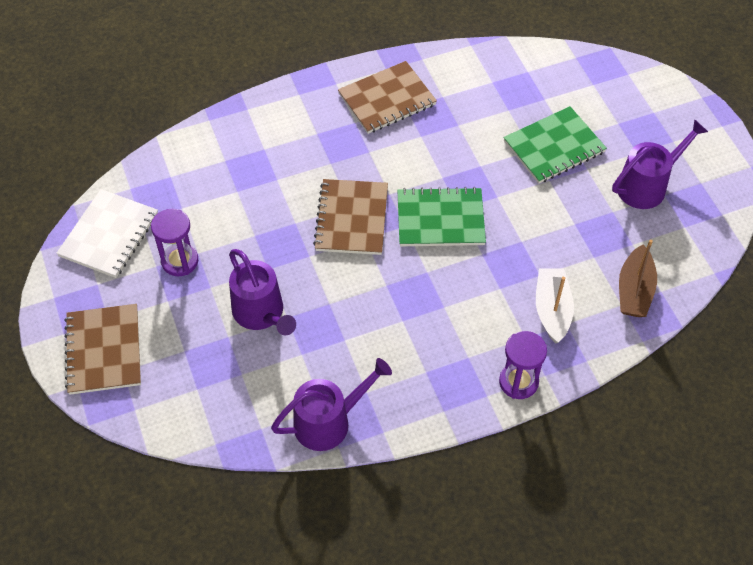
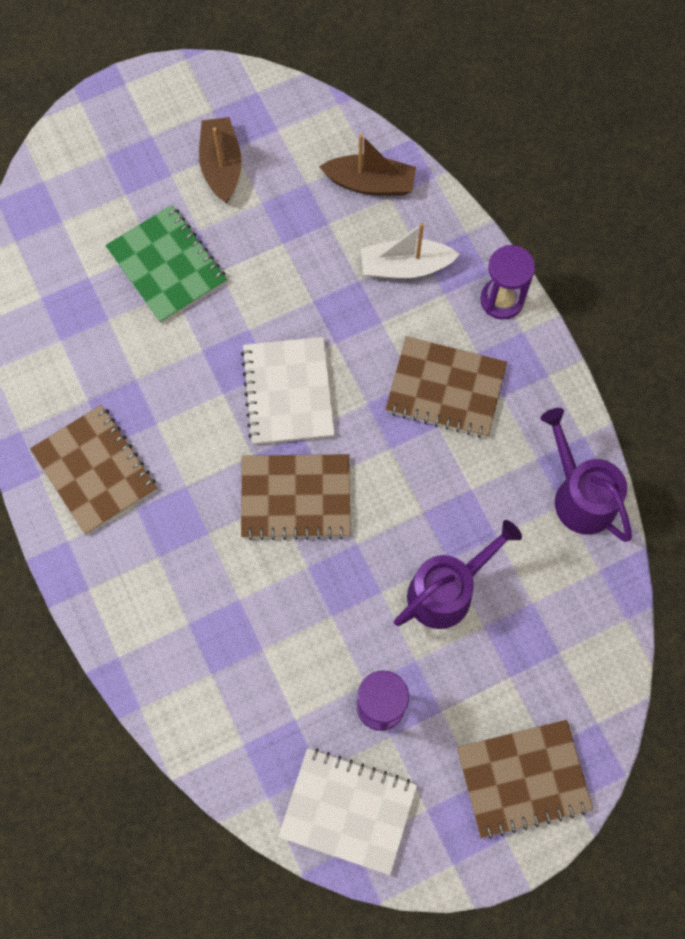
camera: 95 degrees left, 15 degrees up
(436, 329) = (445, 388): none -> brown notebook
(440, 219) = (288, 392): green notebook -> white notebook
(646, 186) = (221, 166): purple watering can -> brown boat

